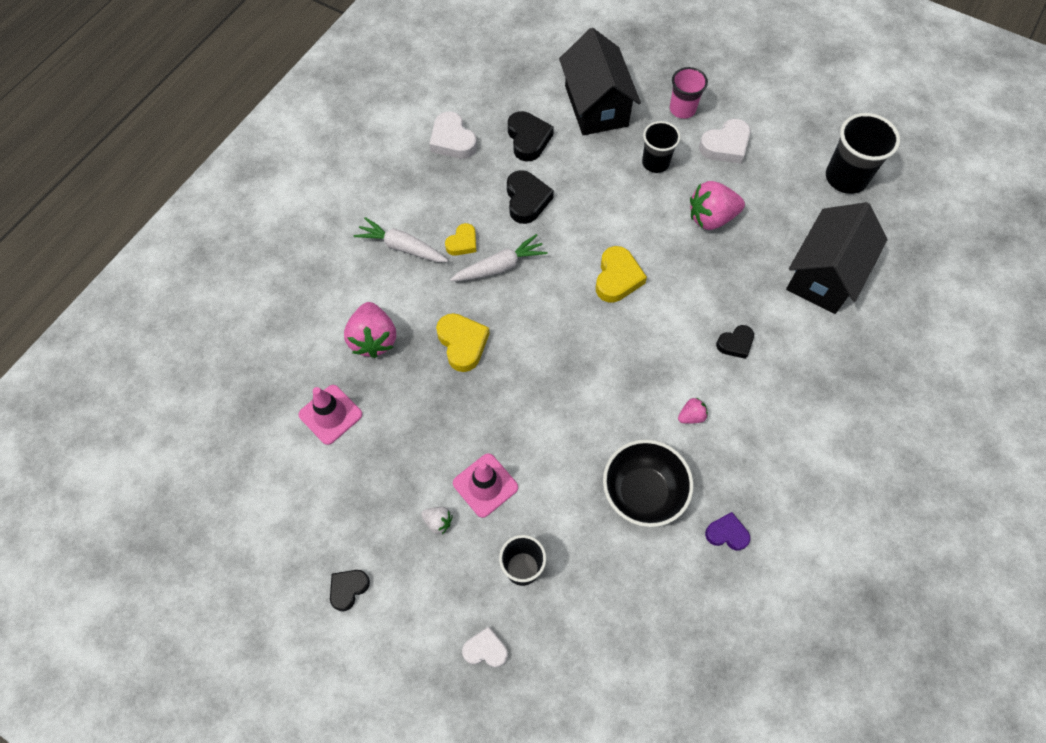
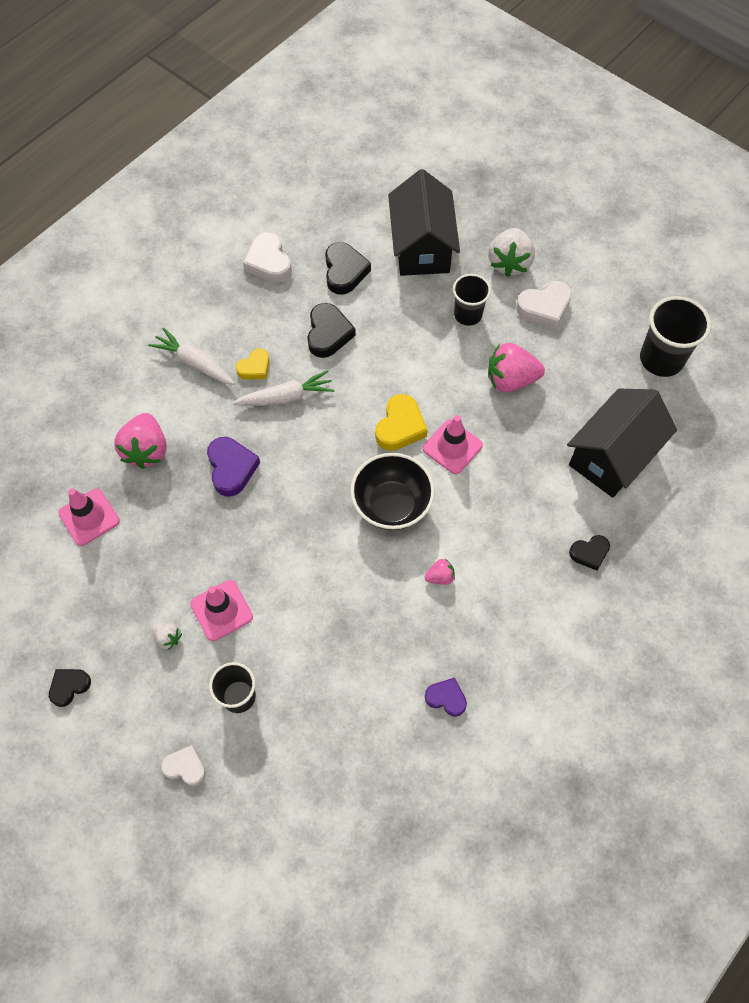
camera: 10 degrees right, 0 degrees up
(462, 343) = (231, 468): yellow heart -> purple heart
(642, 493) = (373, 644): black bowl -> black bowl (392, 505)
(672, 289) = (452, 447): none -> pink traffic cone
(682, 109) = (509, 263): pink cup -> white strawberry
(735, 343) = (503, 511): black heart -> black heart (589, 553)

